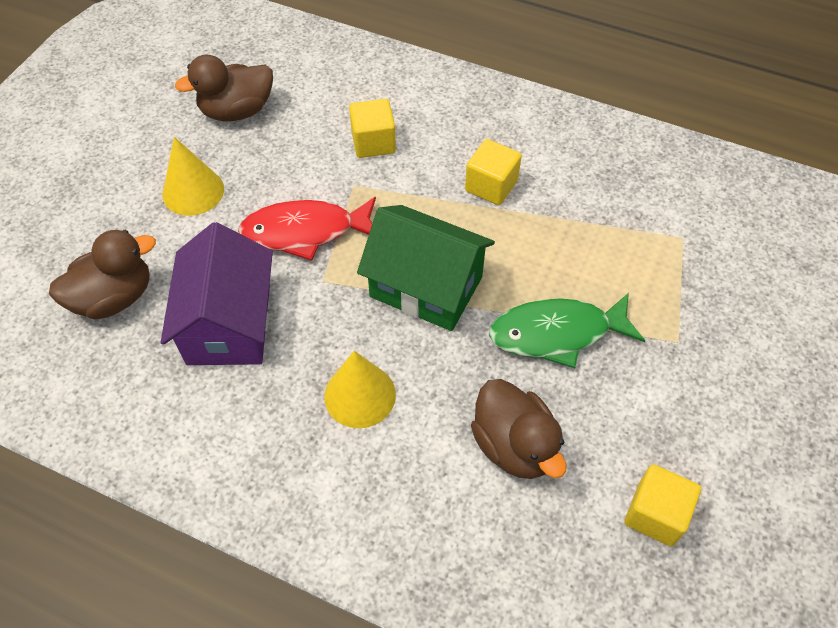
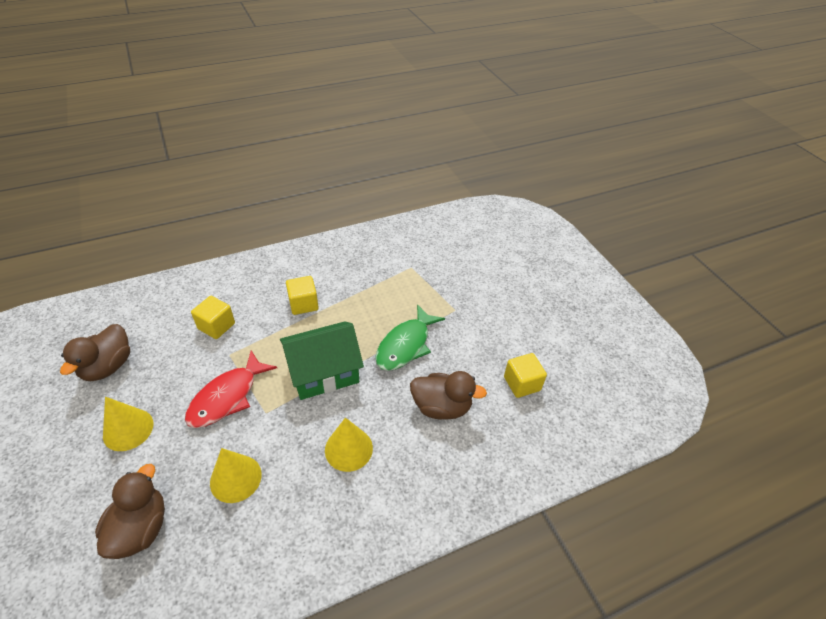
camera: 50 degrees left, 10 degrees down
(229, 324) = (235, 478): purple house -> yellow cone

